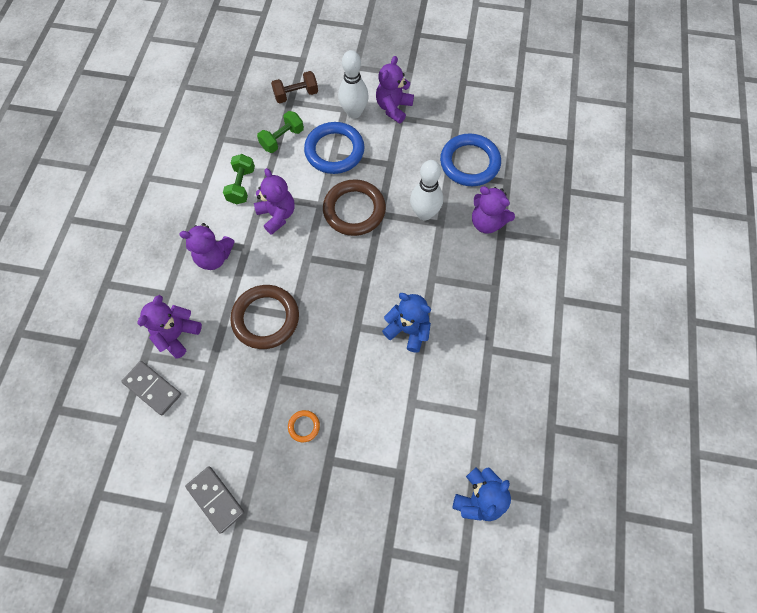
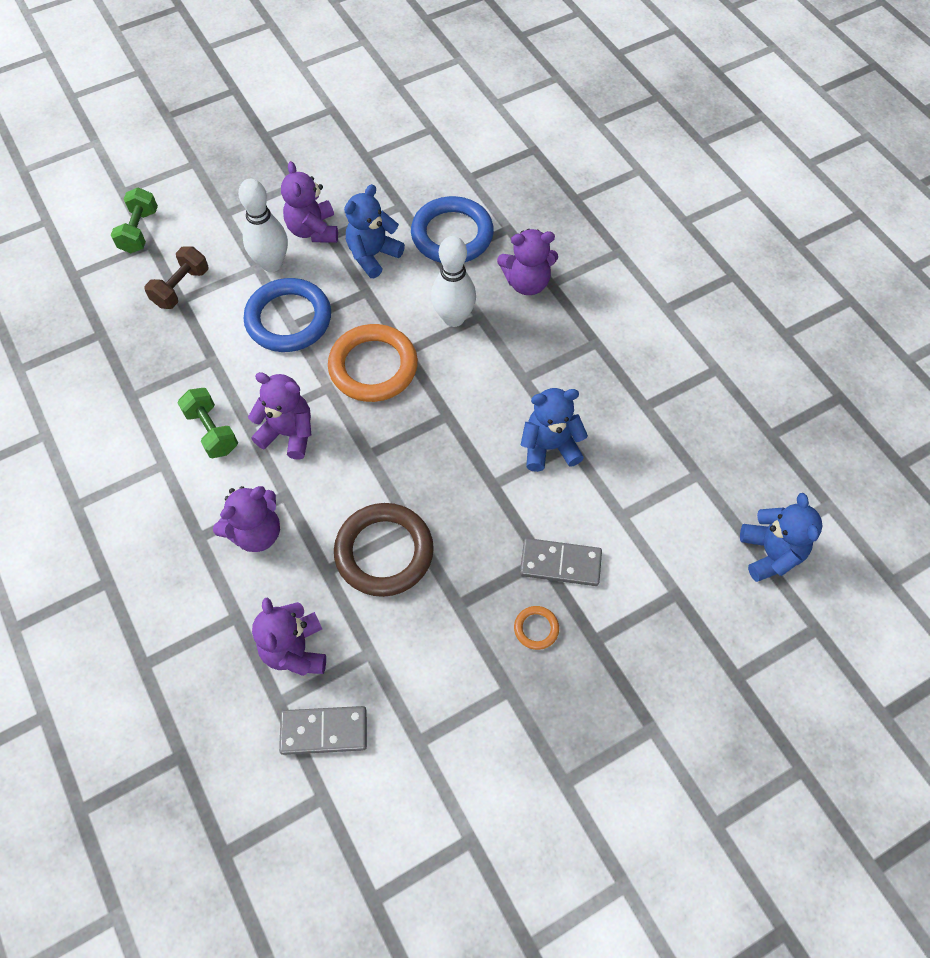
camera: 40 degrees left, 5 degrees down
(215, 499) = (515, 783): grey domino -> grey domino (560, 564)
(282, 139) = (212, 347): green dumbbell -> green dumbbell (139, 231)
(354, 210) = (373, 367): brown ring -> orange ring
(413, 145) = (373, 255): none -> blue teddy bear

